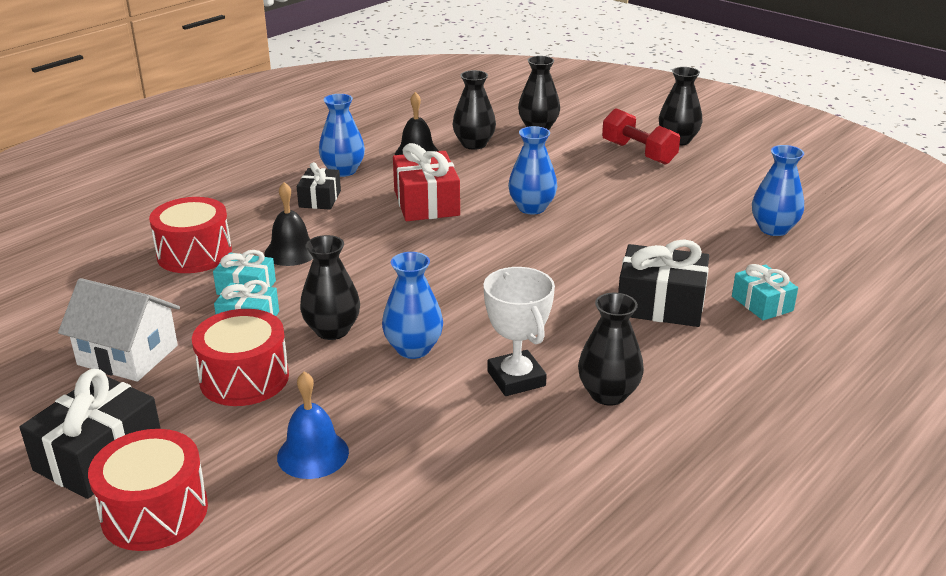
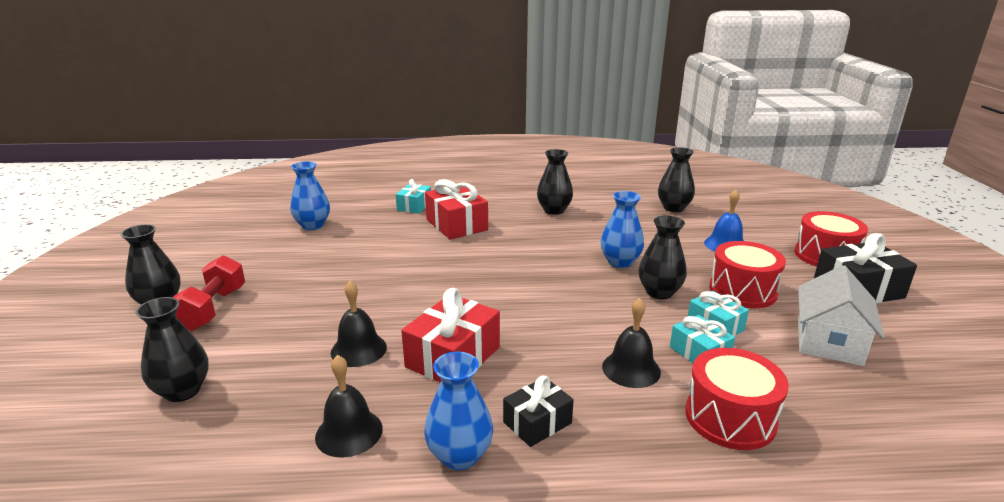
camera: 135 degrees left, 5 degrees down
(128, 355) = (829, 341): white house -> white house turned 45 degrees clockwise
(474, 144) = (278, 408): black vase -> black vase (673, 208)
(493, 179) = (358, 349): none -> black bell
(516, 378) = (585, 230): white trophy -> none
(532, 208) = (392, 307): blue vase -> none
(660, 304) = (456, 225): black gift -> red gift

